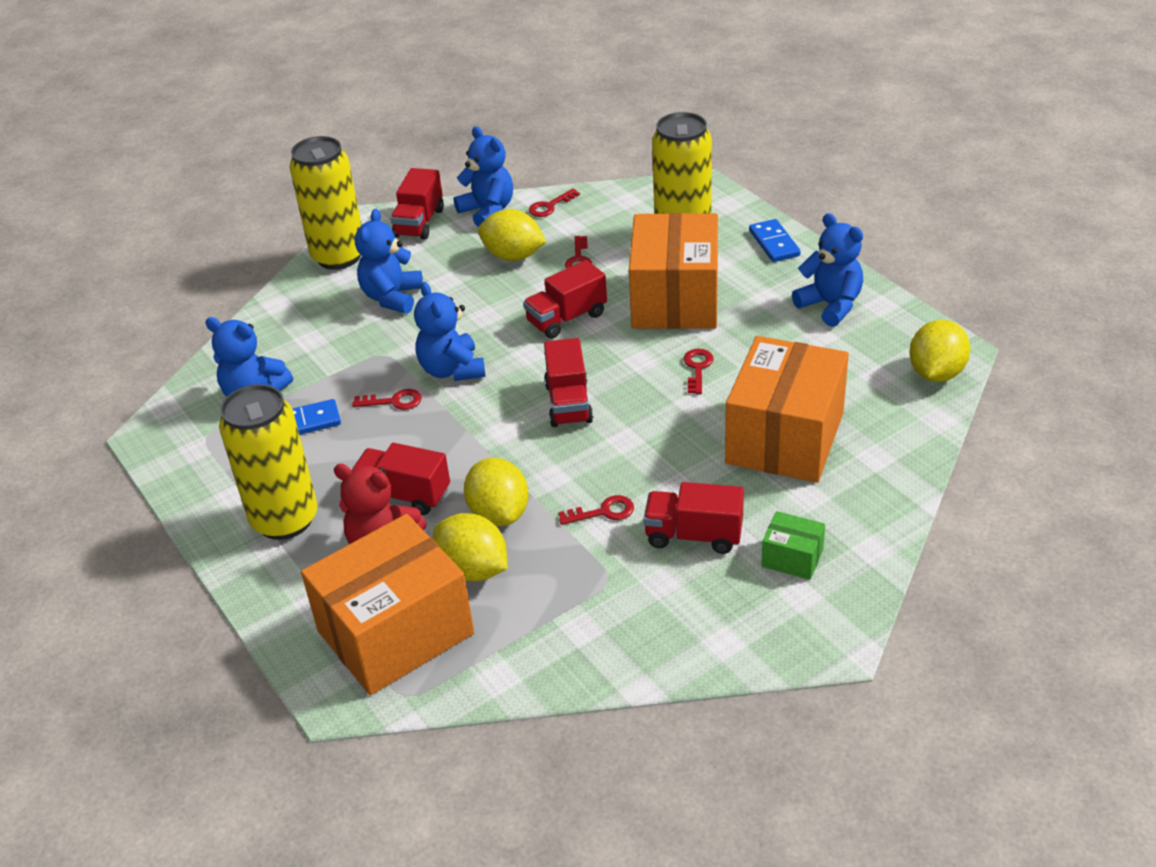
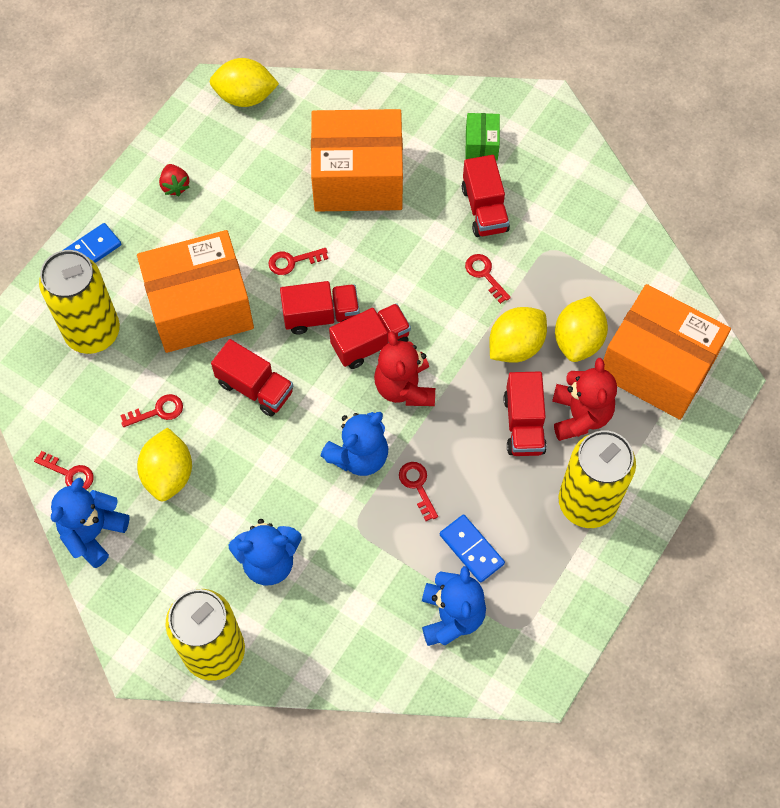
camera: 115 degrees left, 25 degrees up
(419, 223) = (131, 595): red truck -> red truck (321, 316)
(503, 416) = (404, 387): none -> red teddy bear
(830, 305) = (175, 186): blue teddy bear -> red strawberry

